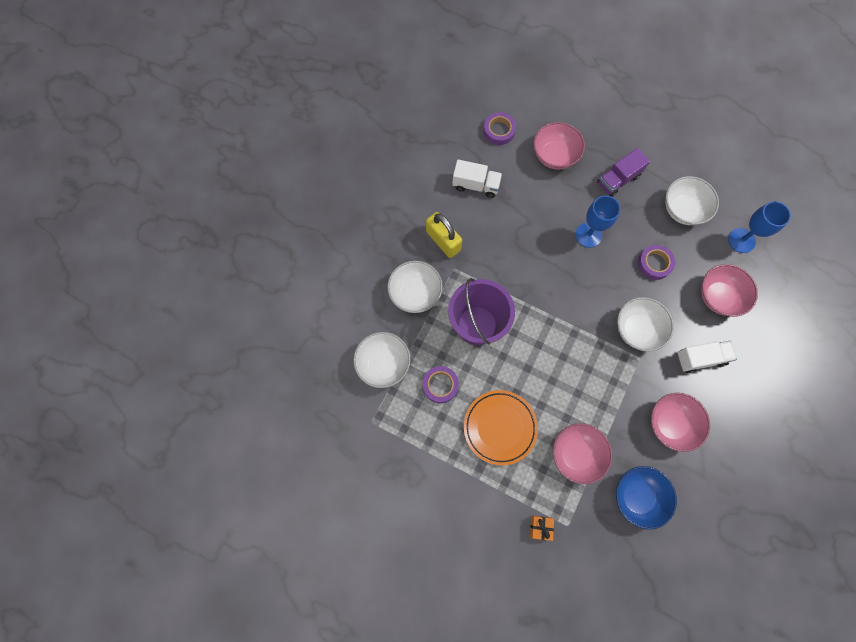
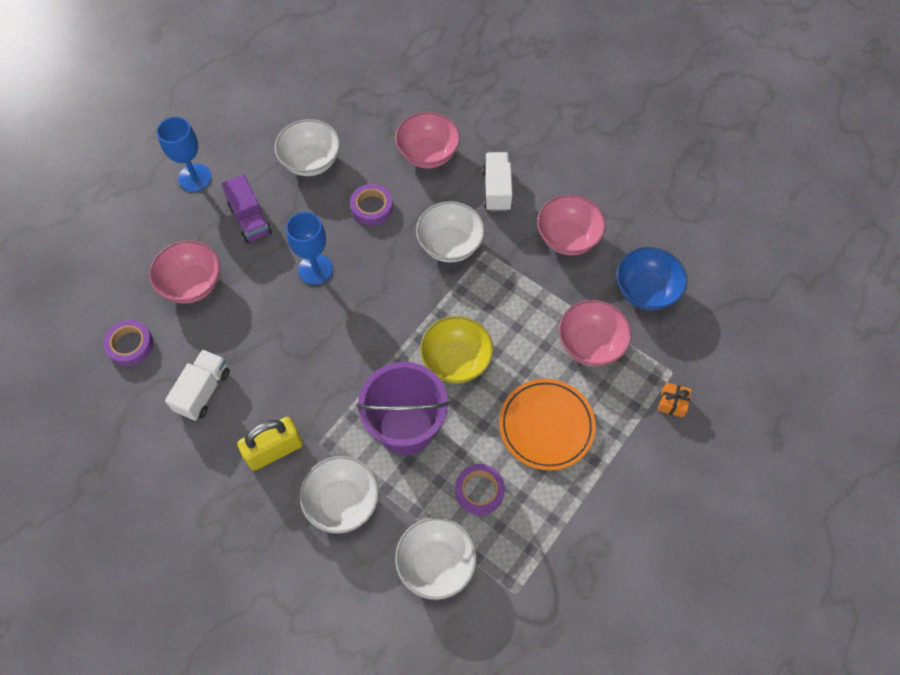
camera: 80 degrees left, 10 degrees down
(538, 351) = (456, 361): none -> yellow bowl
(741, 240) = (365, 115): blue goblet -> blue goblet (195, 178)

